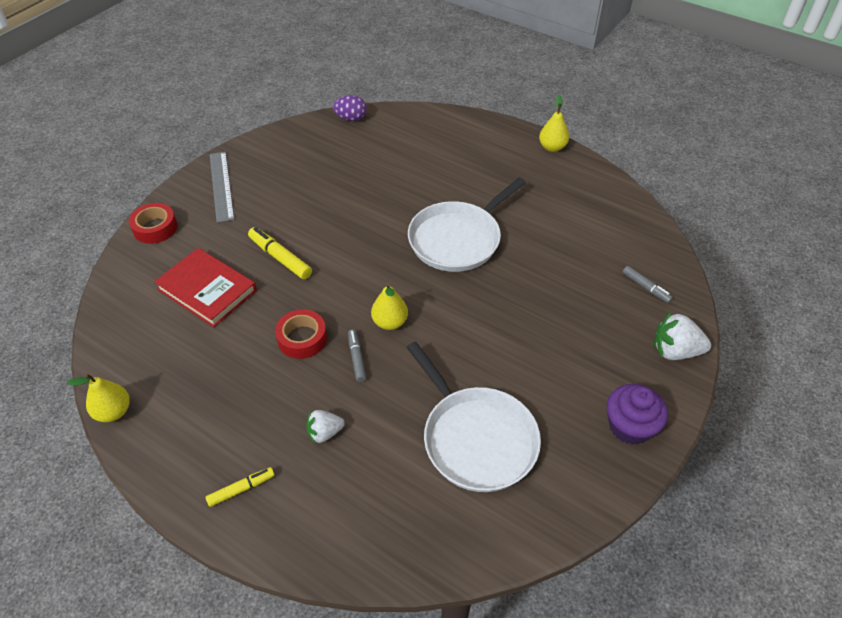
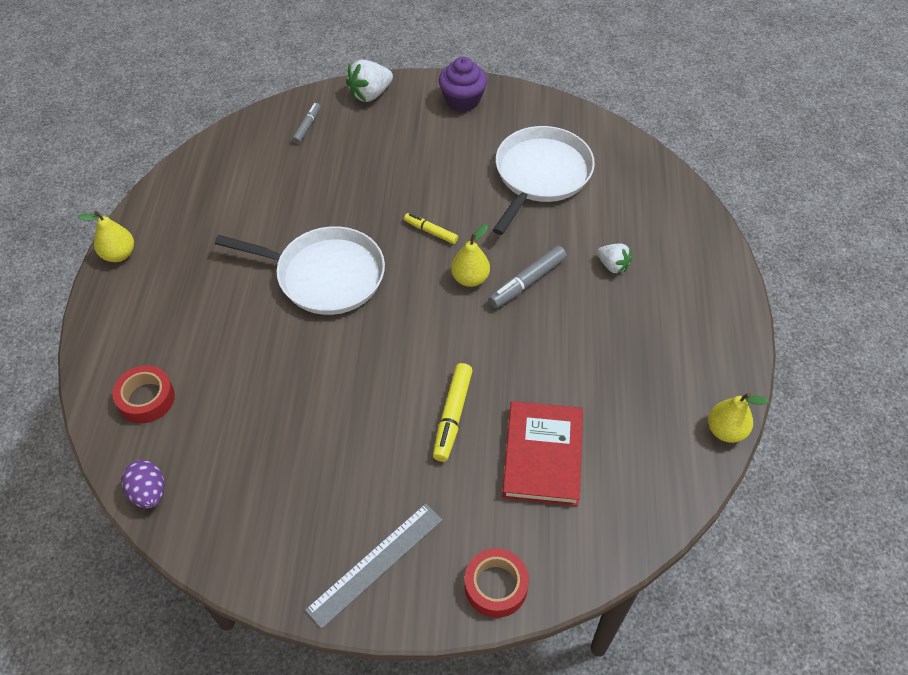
camera: 120 degrees left, 5 degrees up
(241, 489) = (701, 290): yellow marker -> yellow marker (431, 232)
(302, 338) = (537, 334): red tape -> red tape (146, 399)
(357, 358) = (527, 282): grey marker -> grey marker, size x1.57
(675, 351) = (370, 94): white strawberry -> white strawberry turned 75 degrees clockwise

